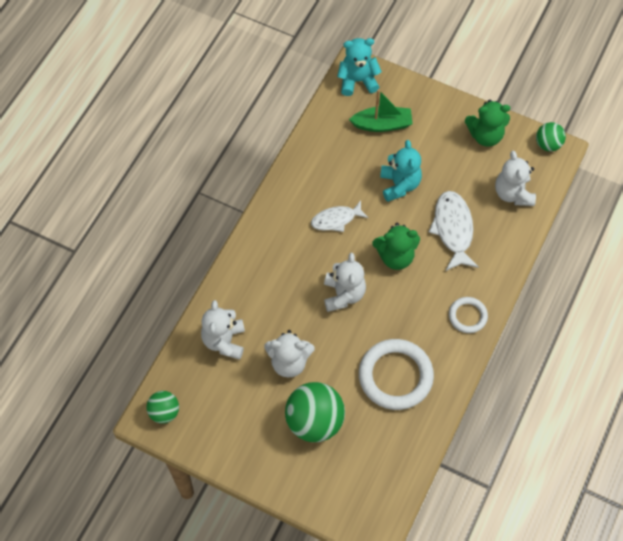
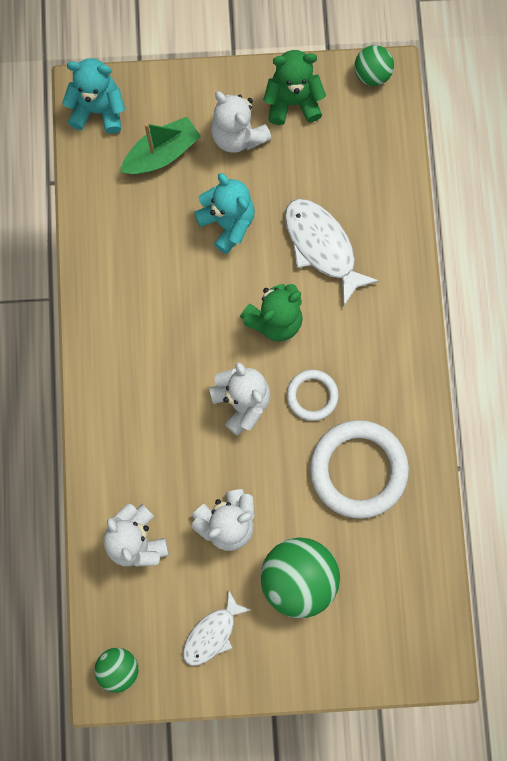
camera: 30 degrees left, 15 degrees up
(336, 219) = (178, 310): white fish -> white fish (212, 633)
(357, 81) = (98, 110): turquoise teddy bear -> turquoise teddy bear turned 45 degrees clockwise
(467, 316) = (398, 348): white ring -> white ring (312, 395)
(485, 135) = (293, 102): green teddy bear -> green teddy bear turned 150 degrees counterclockwise
(513, 193) = (366, 162): white teddy bear -> white teddy bear (238, 135)

